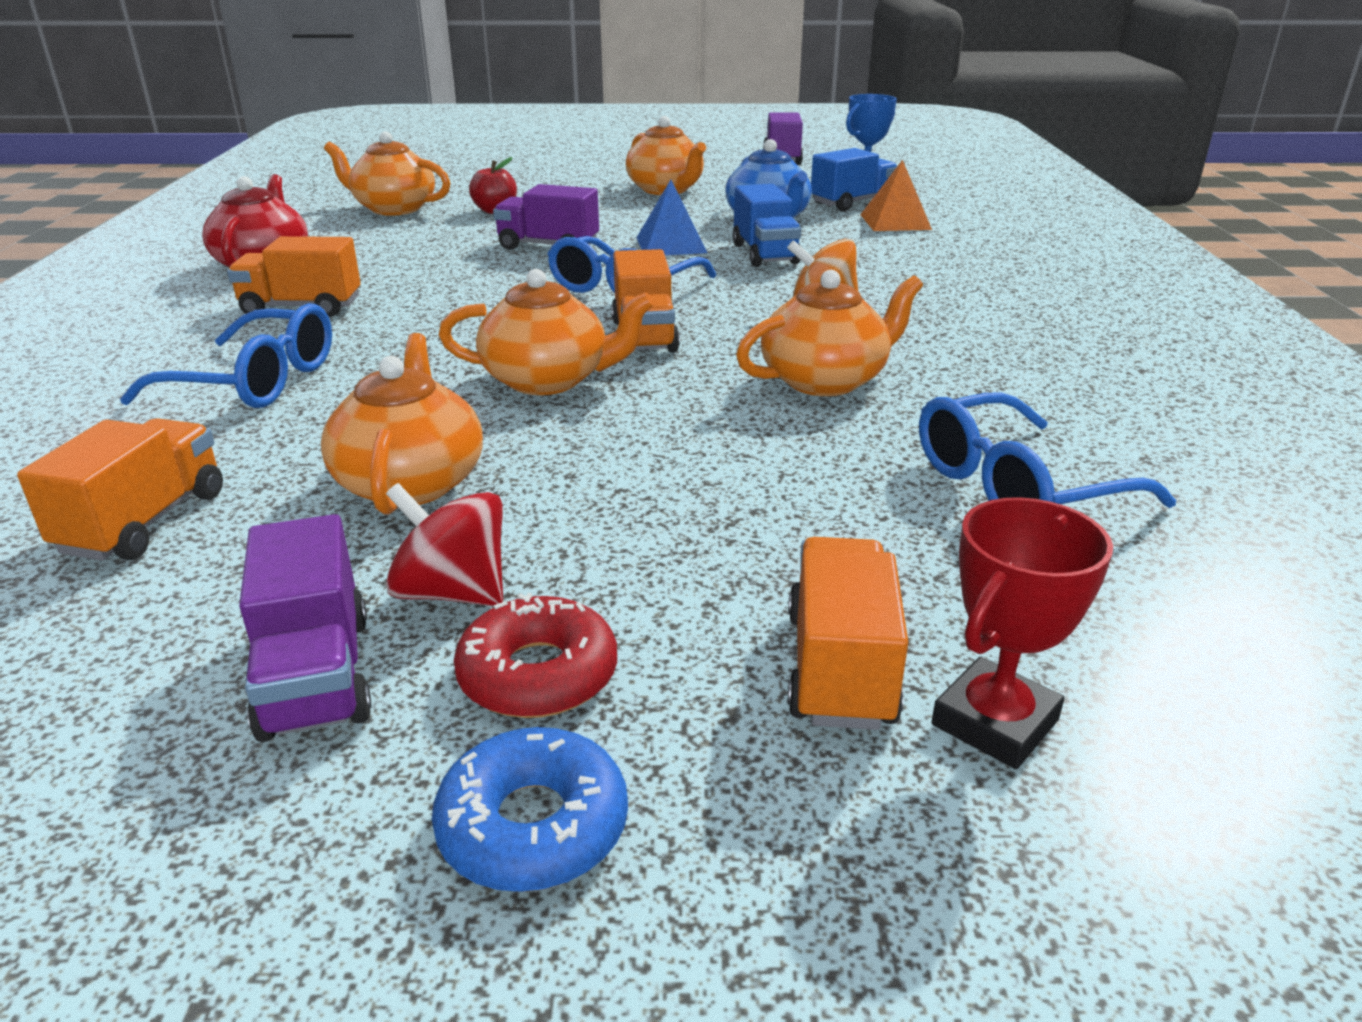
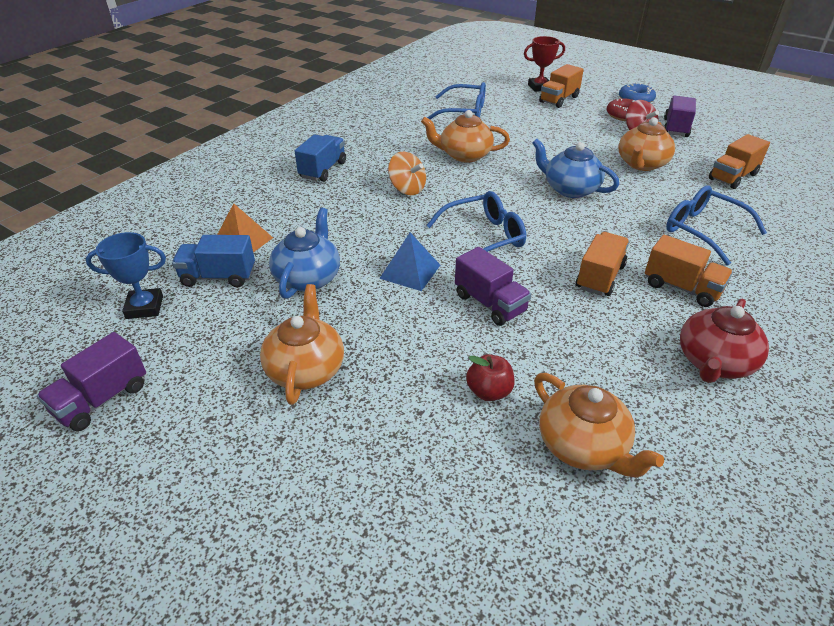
camera: 145 degrees left, 10 degrees up
(548, 380) = (570, 189): orange teapot -> blue teapot
(644, 336) = (508, 199): orange truck -> orange truck (600, 277)
(765, 254) = (370, 239): blue truck -> blue truck (323, 170)

